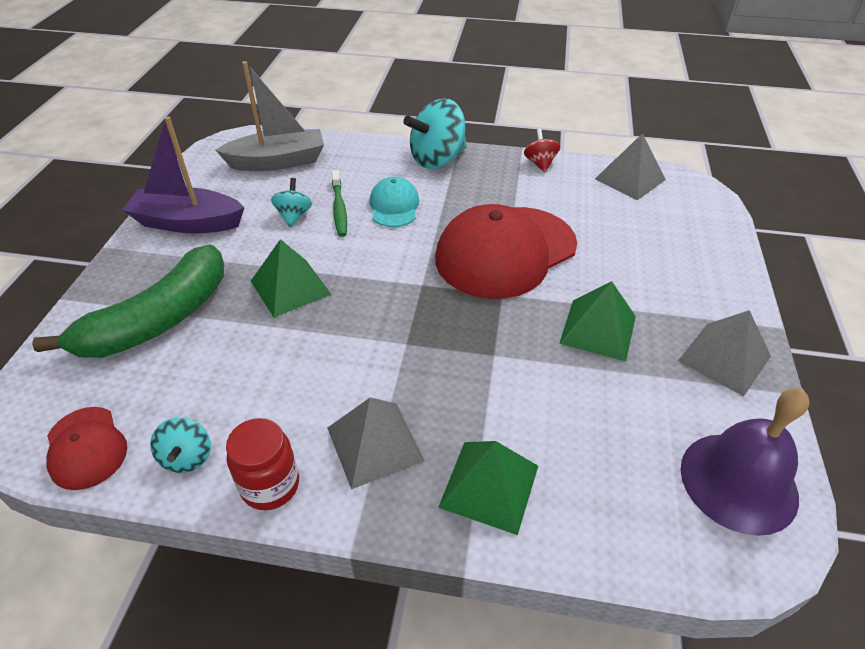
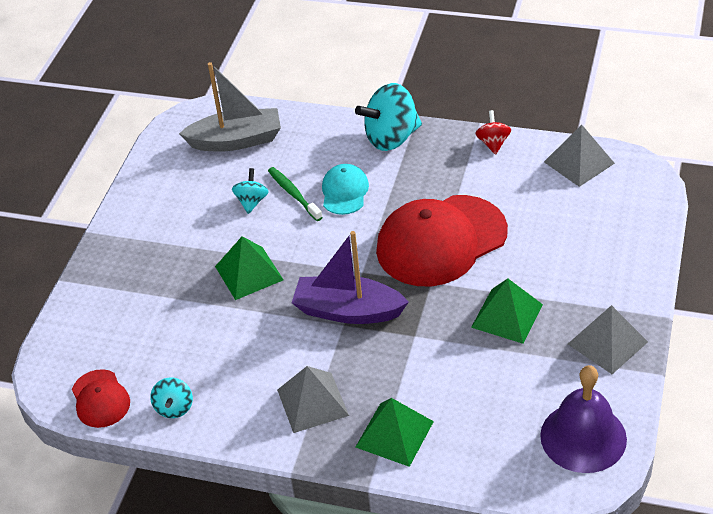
camera: 10 degrees right, 0 degrees up
(158, 319) = (141, 300): green banana -> none
(188, 223) = (157, 208): purple boat -> purple boat (348, 311)
(270, 485) = (235, 429): red jar -> none
(339, 208) = (293, 194): green toothbrush -> green toothbrush turned 150 degrees clockwise

